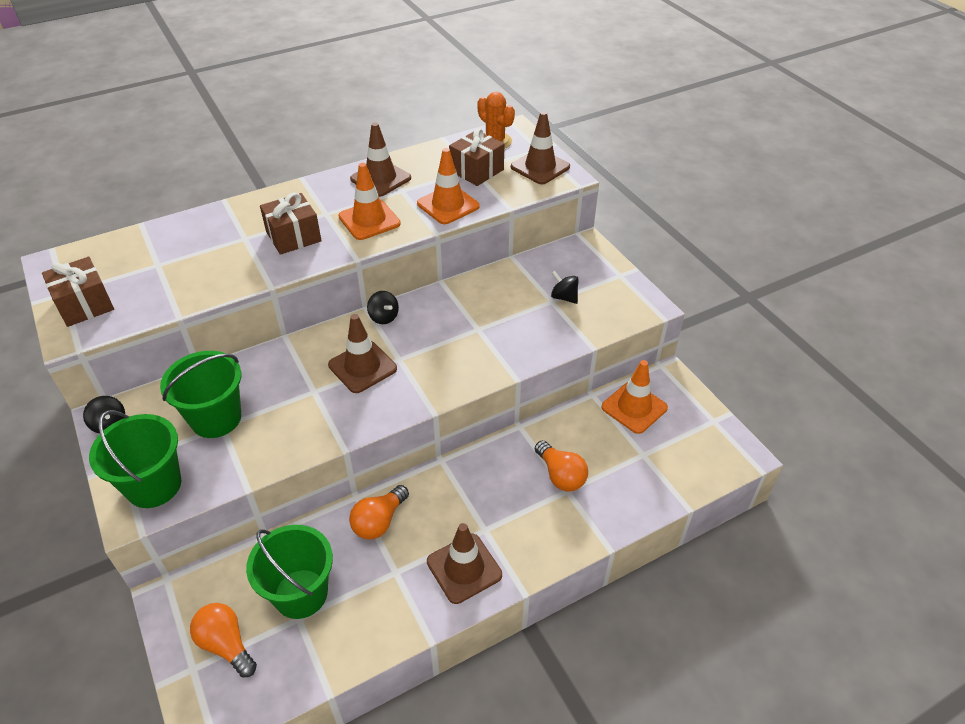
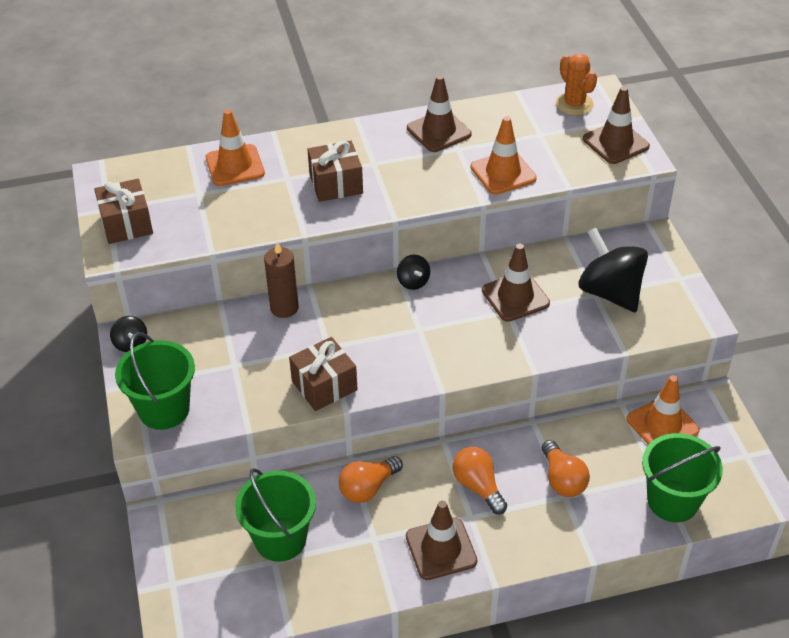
camera: 15 degrees right, 0 degrees up
(216, 418) = (230, 356): green bucket -> green bucket (672, 501)
(226, 644) = (205, 569): orange light bulb -> orange light bulb (478, 486)
(264, 361) = (284, 308): none -> brown candle
(362, 367) = (380, 330): brown traffic cone -> brown traffic cone (515, 297)
(369, 220) = (416, 177): orange traffic cone -> orange traffic cone (235, 166)
(476, 170) = (544, 137): brown gift -> brown gift (324, 386)
(564, 297) = (610, 292): black spinning top -> black spinning top, size x2.12

